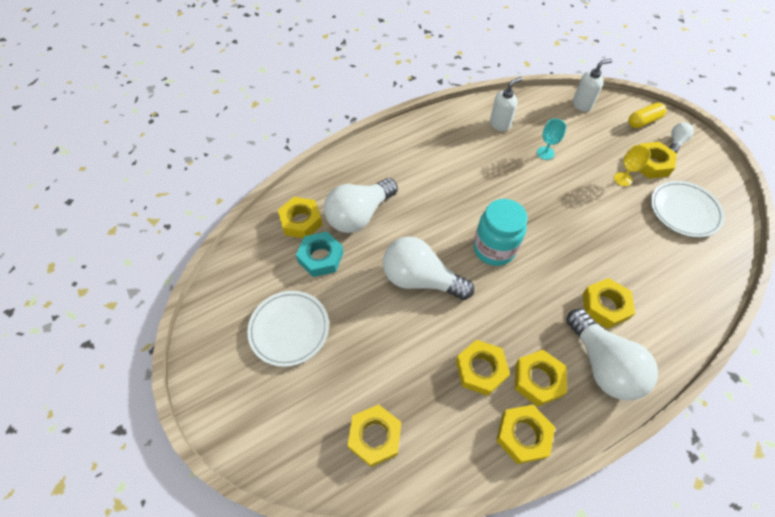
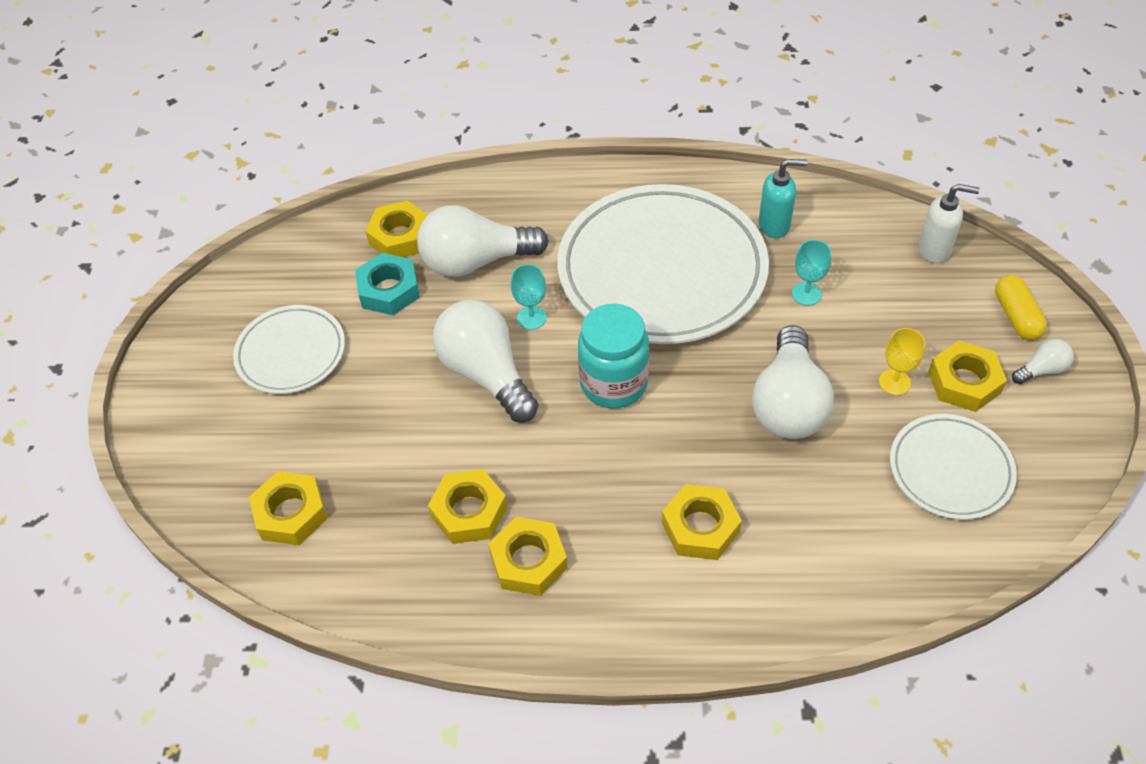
camera: 35 degrees right, 5 degrees down
(418, 233) = (531, 318): none -> turquoise goblet
(465, 173) = (662, 270): none -> white plate
(500, 124) = (774, 225): white soap dispenser -> turquoise soap dispenser
(523, 435) = (455, 608): yellow nut -> none
(602, 364) = (628, 590): white light bulb -> white light bulb (788, 403)
(643, 121) = (1016, 316): yellow capsule -> yellow capsule turned 75 degrees clockwise

